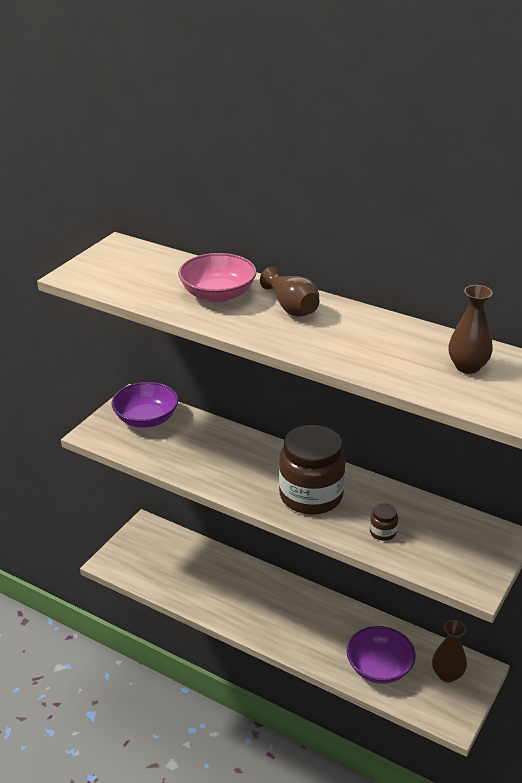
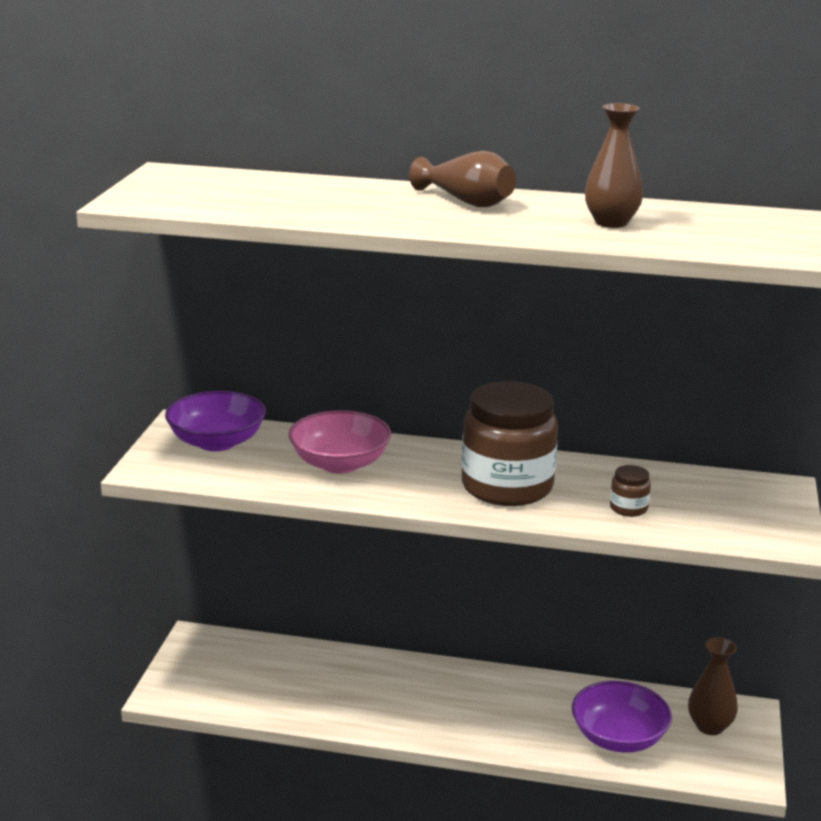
camera: 20 degrees left, 10 degrees down
(218, 294) = (355, 200): pink bowl -> pink bowl (340, 463)
(467, 367) = (741, 227): brown vase -> brown vase (611, 222)

